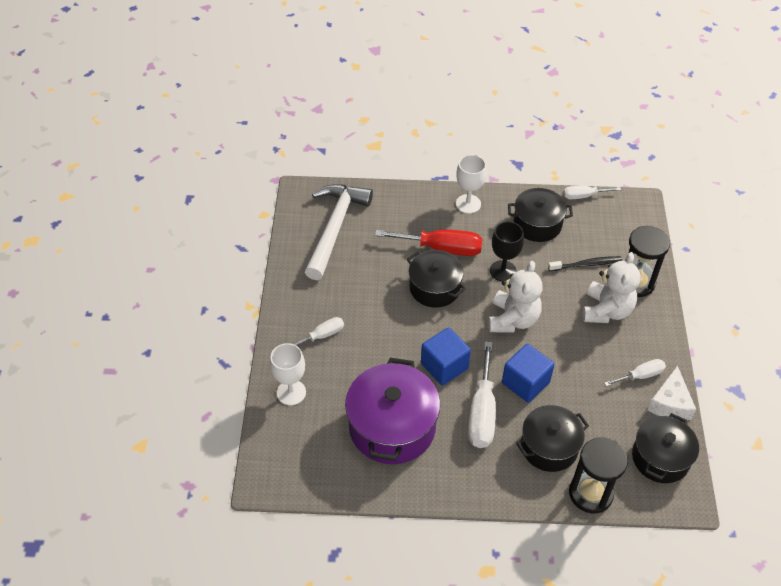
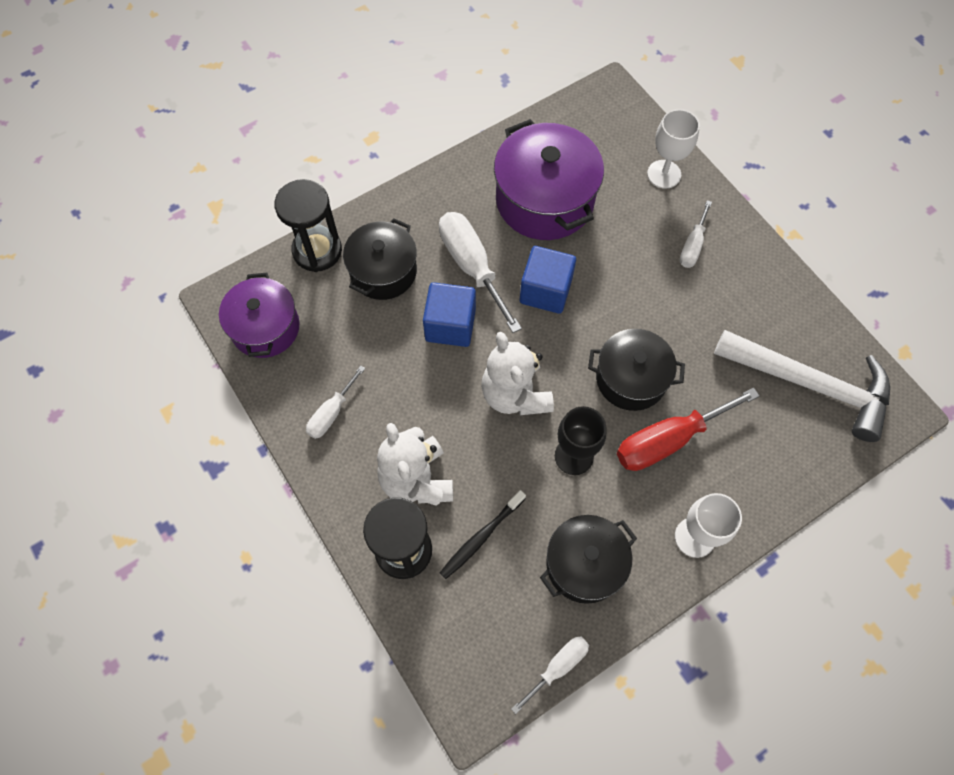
camera: 145 degrees right, 15 degrees up
(335, 228) = (810, 385): white hammer -> white hammer turned 45 degrees counterclockwise
(660, 458) = (265, 328): black pot -> purple pot
(670, 403) = (282, 398): white cheese -> none

